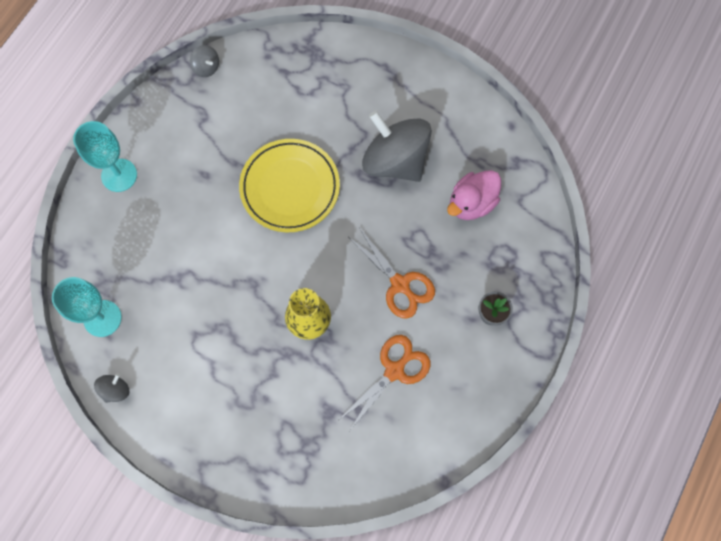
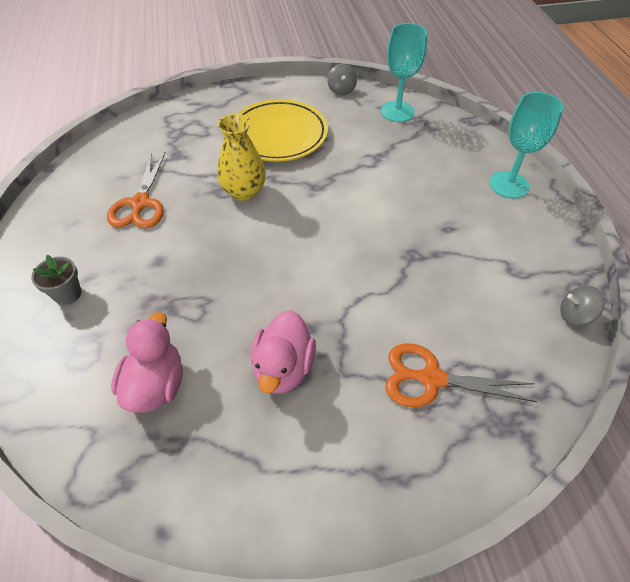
camera: 140 degrees right, 20 degrees down
(290, 187) = (364, 268): yellow plate -> yellow plate (278, 135)
(395, 161) = (283, 368): grey spinning top -> pink duck
(400, 284) = (183, 262): orange scissors -> orange scissors (431, 379)

